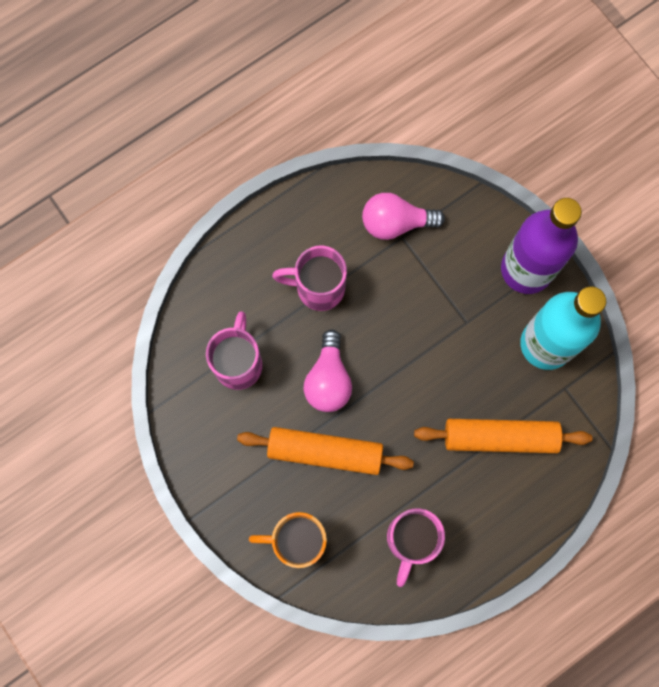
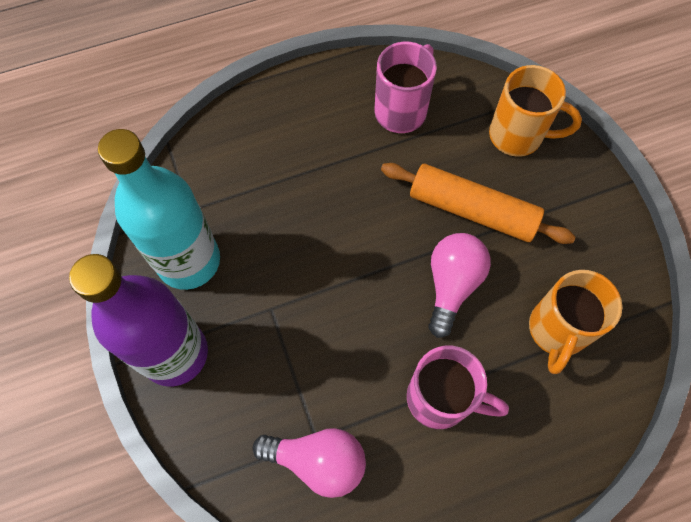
camera: 165 degrees left, 10 degrees down
(238, 363) = (557, 331): pink mug -> orange mug
(500, 437) = (278, 179): orange rolling pin -> none

